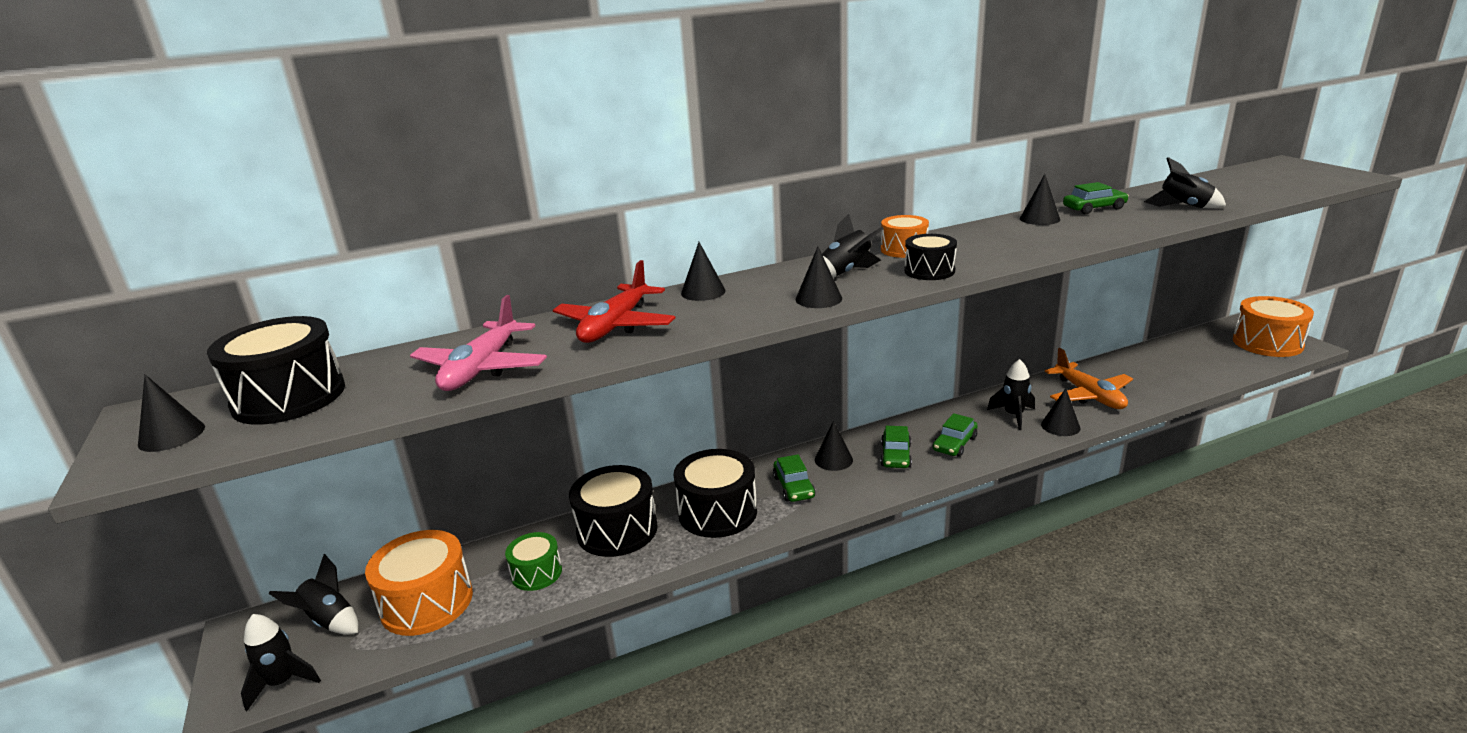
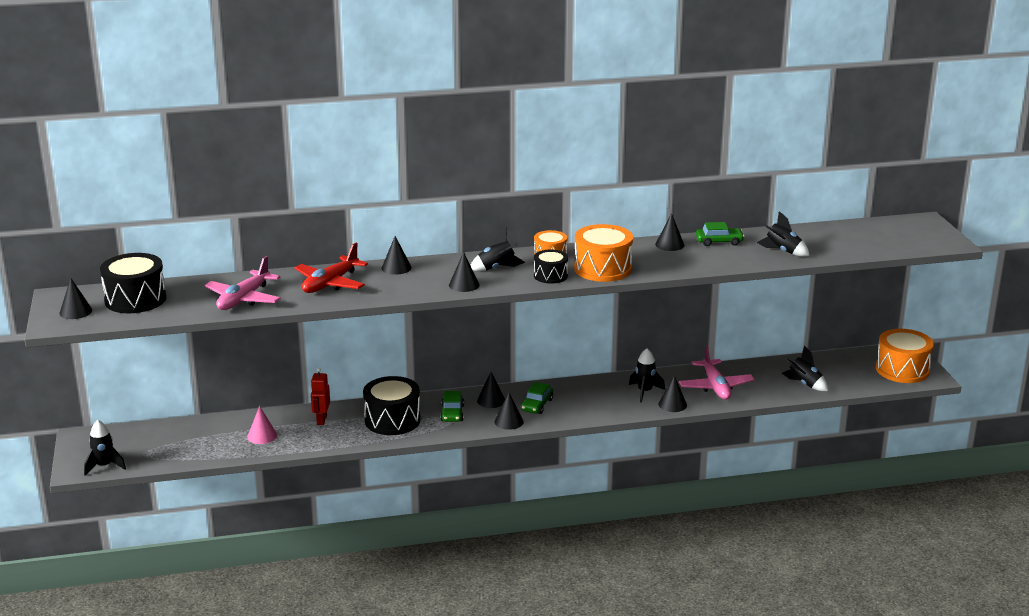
camera: 10 degrees right, 0 degrees up
(329, 621) = (131, 441): black rocket -> black rocket (804, 384)
(427, 602) = (191, 440): orange drum -> orange drum (602, 269)
(536, 573) = (262, 436): green drum -> pink cone
(617, 530) = (321, 420): black drum -> red robot
(875, 486) = (509, 421): none -> black cone
(954, 444) = (585, 404): green car -> none
(1089, 395) = (715, 387): orange plane -> pink plane

